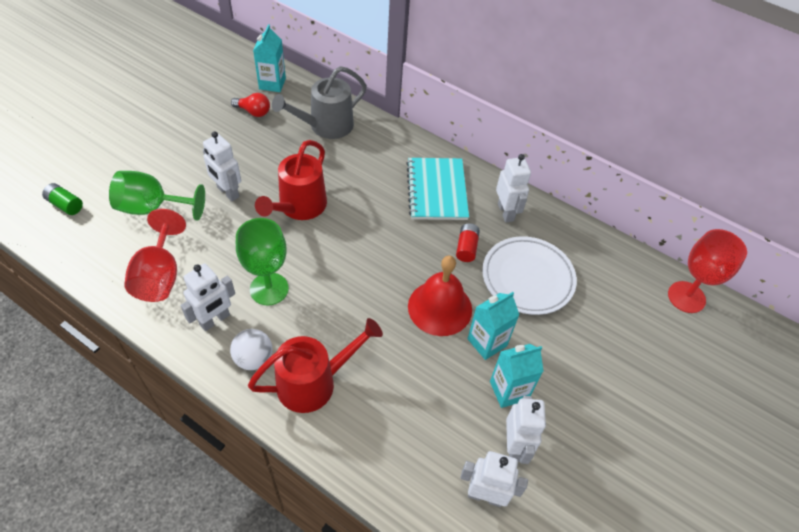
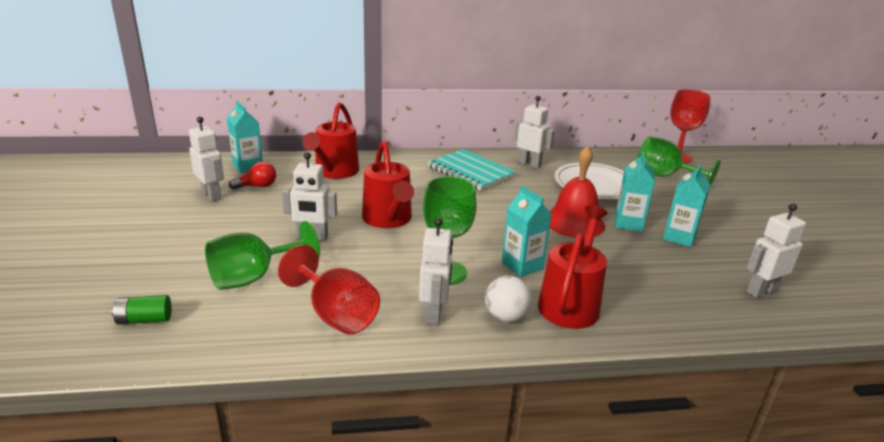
camera: 40 degrees left, 25 degrees down
(325, 126) = (334, 172): grey watering can -> red watering can
(330, 322) = (522, 266): none -> turquoise carton
(466, 248) = (537, 188): red battery -> none
(515, 446) = (729, 259): white robot -> white robot (212, 195)
(623, 312) = (663, 176): none -> green goblet

